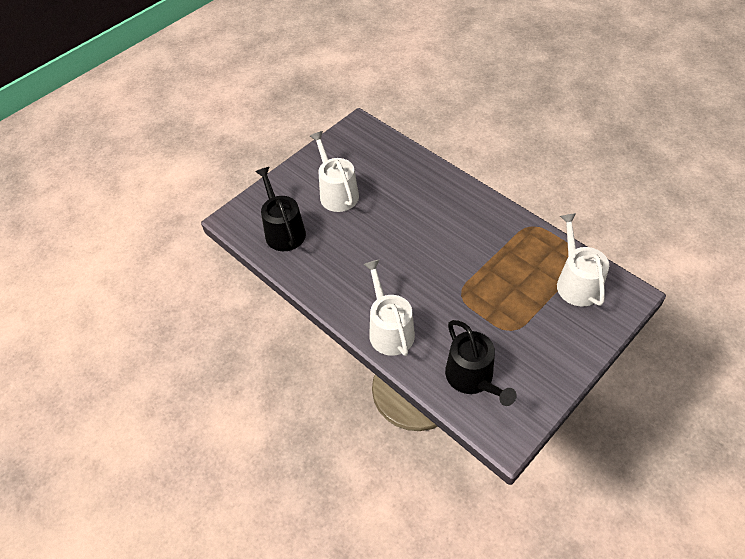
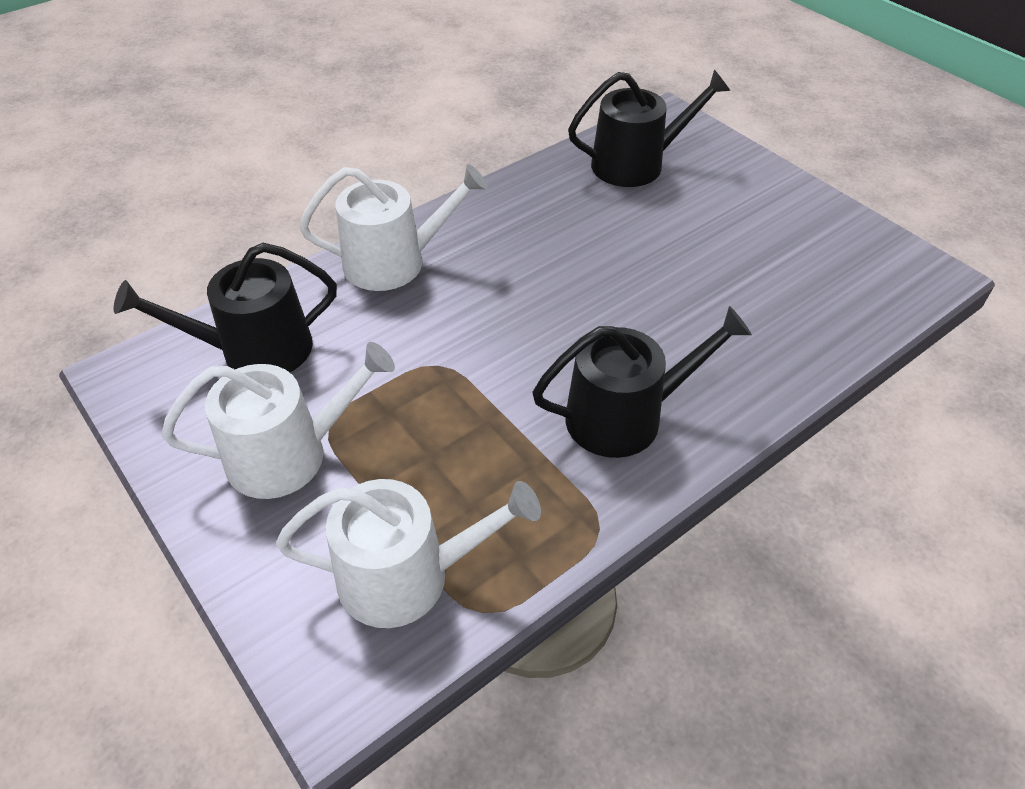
camera: 95 degrees right, 5 degrees down
(337, 193) = (724, 228): white watering can -> white watering can (289, 454)
(472, 222) = (625, 416): none -> black watering can

